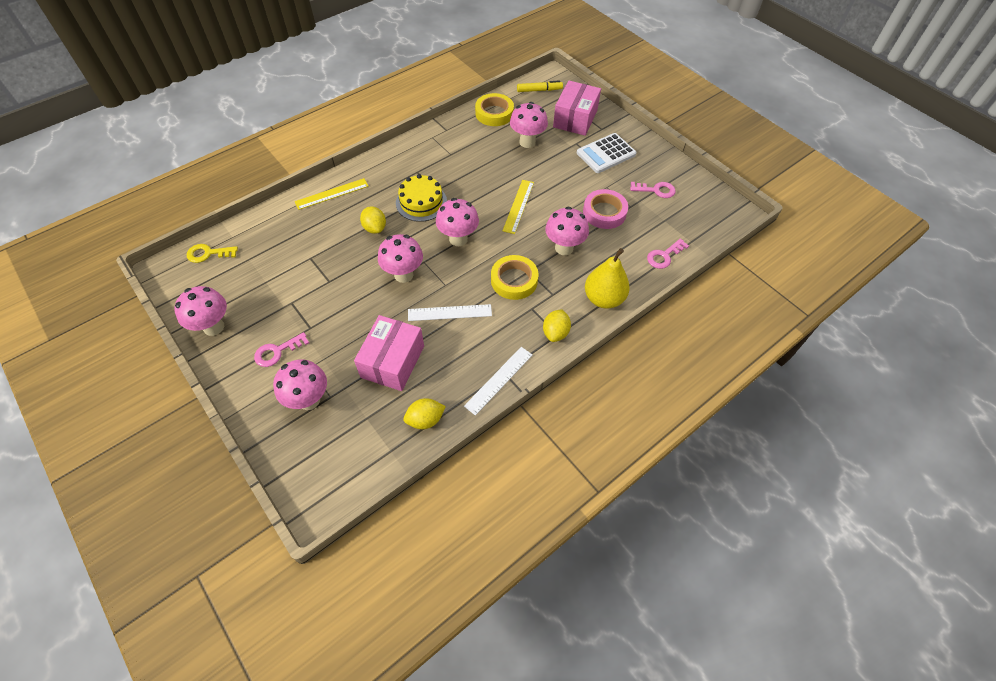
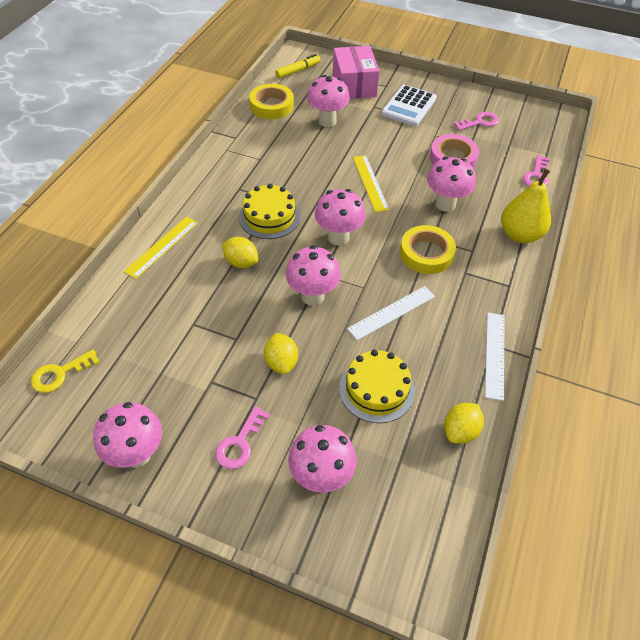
camera: 30 degrees left, 5 degrees down
(392, 361) = (376, 389): pink box -> yellow cake
(555, 333) = (506, 285): yellow lemon -> yellow lemon (281, 362)

